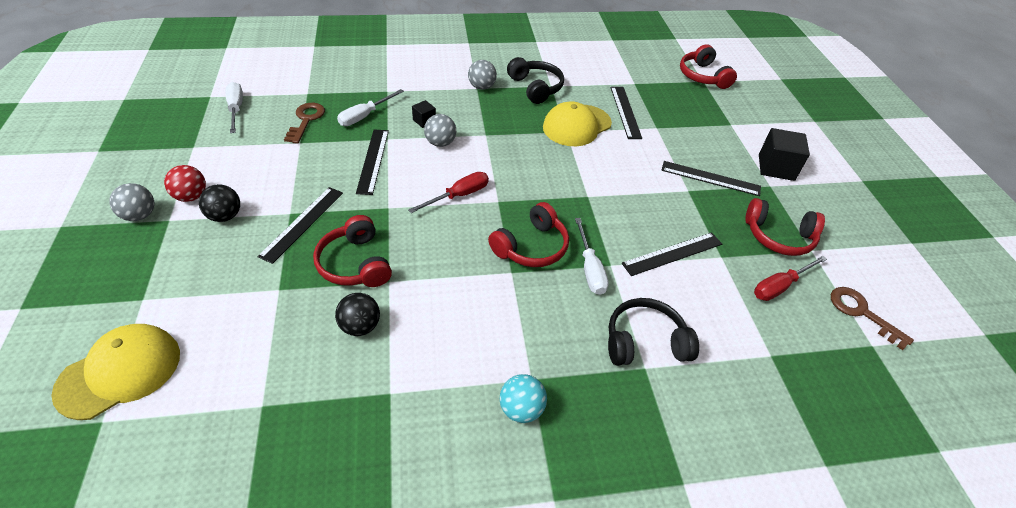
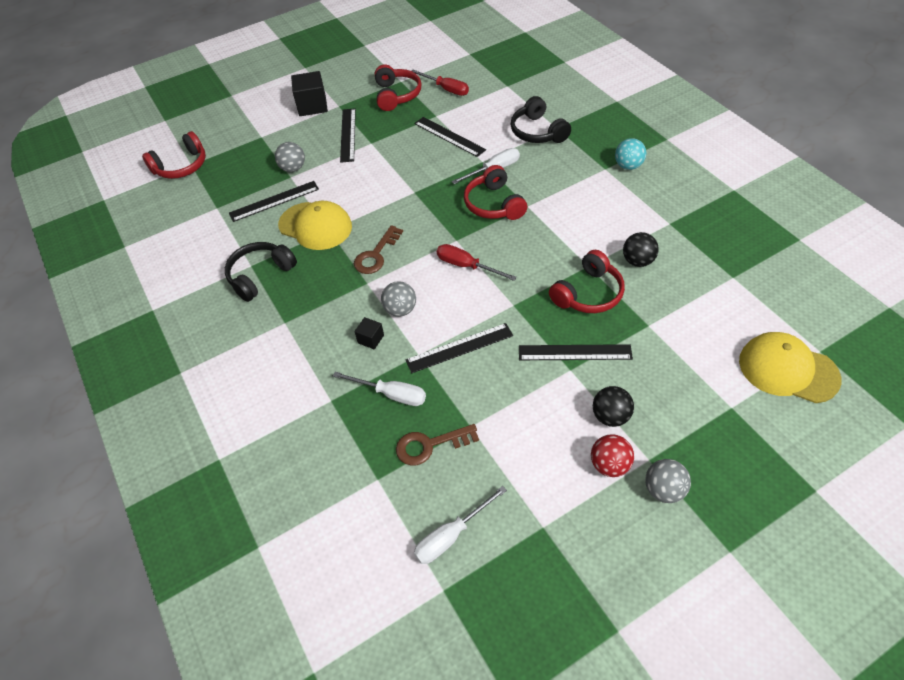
camera: 105 degrees left, 5 degrees up
(482, 87) = (280, 319): grey ball -> grey ball (293, 168)
(531, 247) = (494, 204): red headphones -> red headphones turned 135 degrees counterclockwise
(861, 313) = (446, 59): brown key -> brown key (376, 255)

